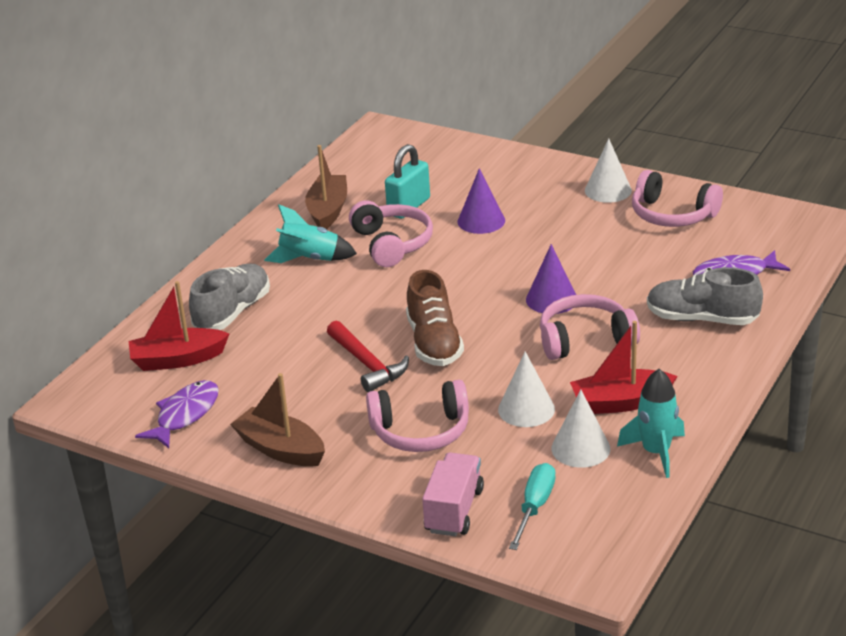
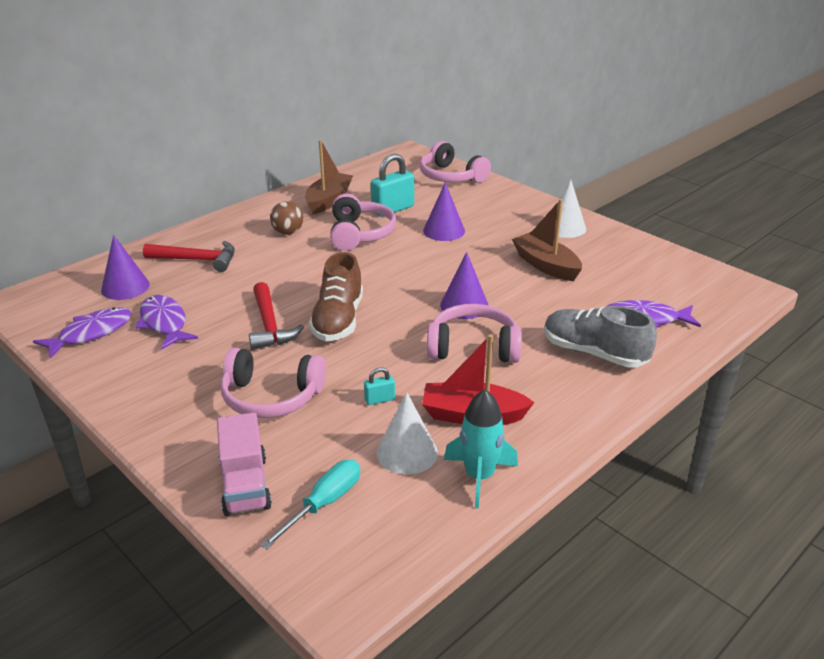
camera: 15 degrees right, 0 degrees up
(178, 359) = (125, 287): red boat -> purple cone
(232, 312) = (197, 260): grey shoe -> red hammer
(254, 387) = (164, 323): none -> purple fish
(280, 449) = (141, 383): brown boat -> brown boat (546, 265)
(310, 259) = (288, 232): turquoise rocket -> brown ball
(454, 510) = (245, 485): pink truck -> pink truck turned 135 degrees clockwise
(526, 409) = (379, 400): white cone -> turquoise padlock
(672, 214) = (612, 257): pink headphones -> pink headphones (451, 176)

